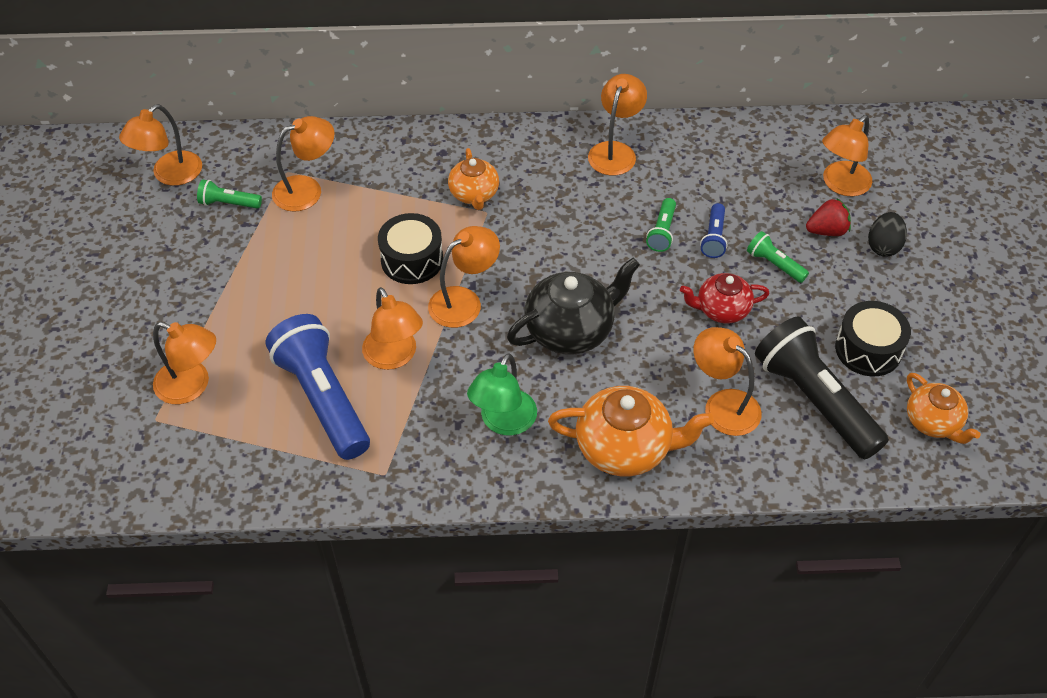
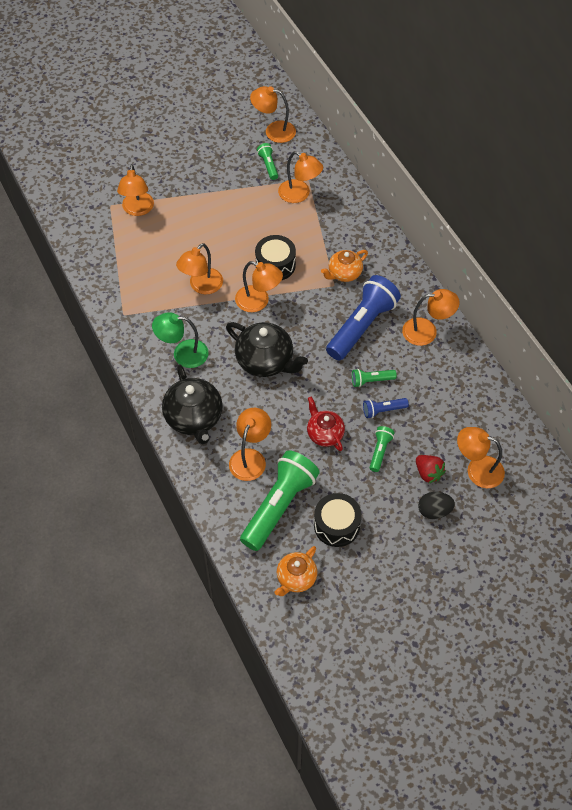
camera: 65 degrees right, 5 degrees up
(322, 398) = (158, 267): blue flashlight -> blue flashlight (361, 326)
(625, 448) = (194, 418): orange teapot -> black teapot
(814, 400) = (279, 506): black flashlight -> green flashlight

